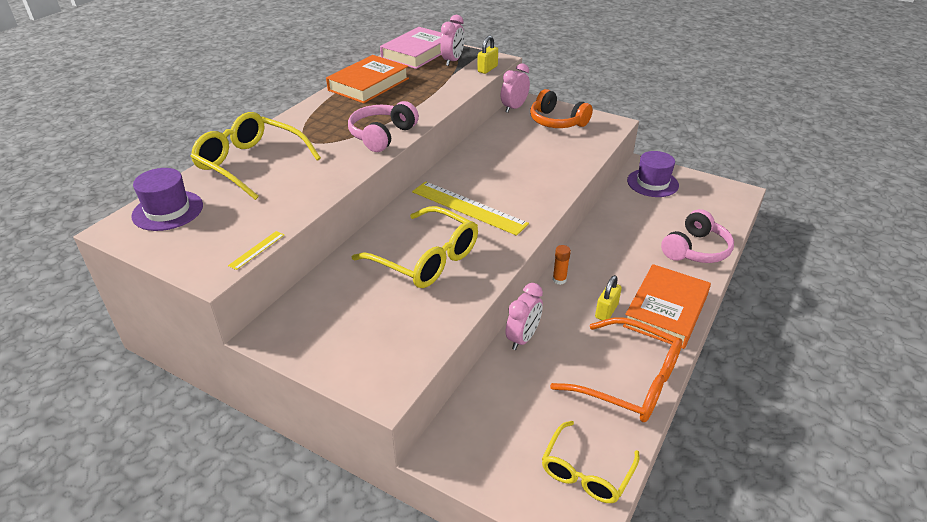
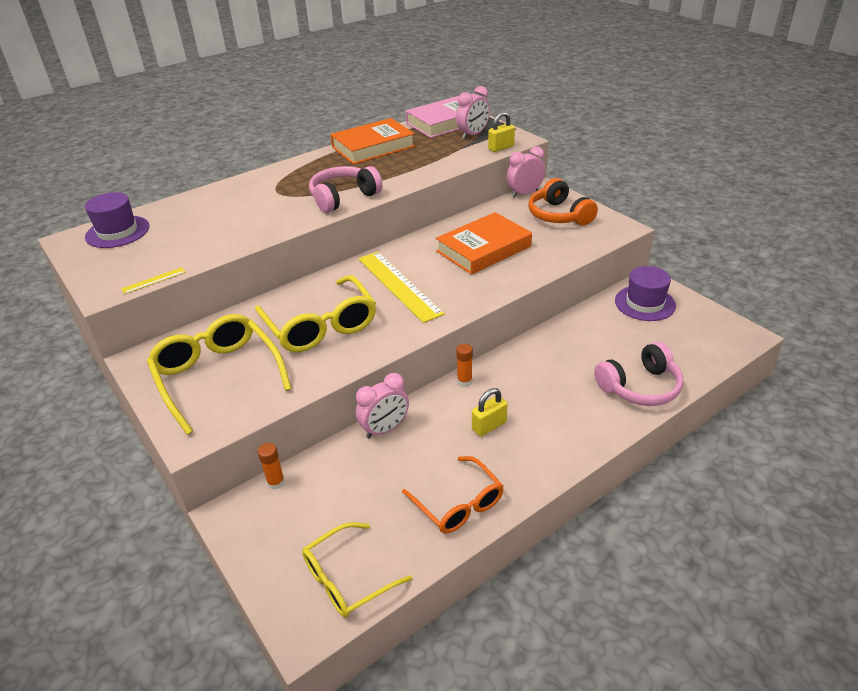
camera: 25 degrees right, 0 degrees up
(251, 164) = (212, 203): yellow glasses -> yellow glasses (218, 376)
(461, 413) = (276, 482): none -> orange glue stick
(629, 381) = (458, 504): orange glasses -> orange glasses, size x0.66
(666, 311) = (554, 443): orange book -> orange book (484, 249)

